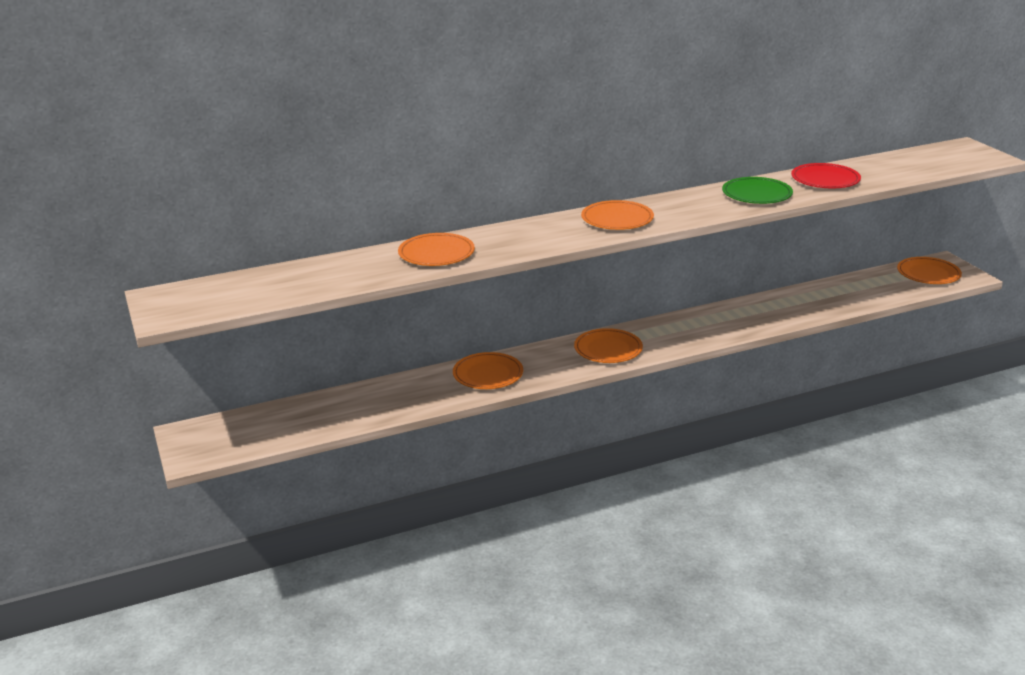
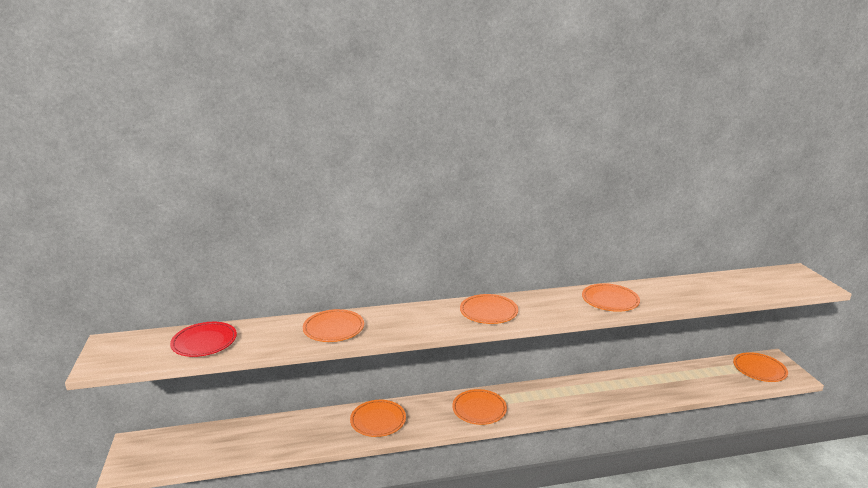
camera: 10 degrees right, 5 degrees down
(757, 194) = (610, 300): green plate -> orange plate
(825, 179) = (671, 292): red plate -> red plate (204, 342)

